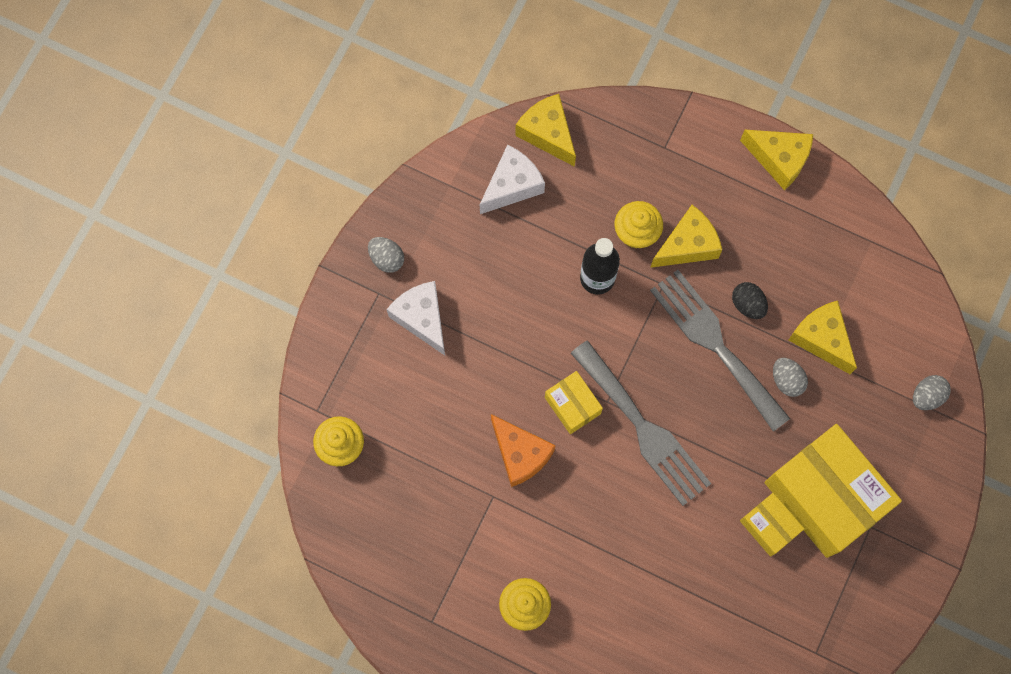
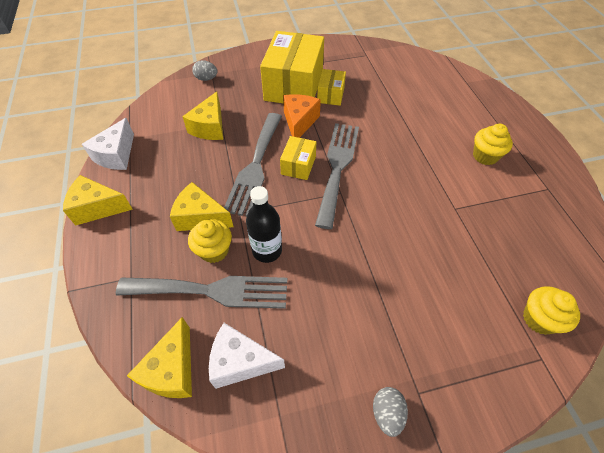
camera: 130 degrees left, 20 degrees down
(422, 318) = (402, 341): white cheese -> white cheese (116, 155)
(520, 454) = (417, 212): orange cheese -> orange cheese (299, 122)
(572, 405) = (361, 207): yellow box -> yellow box (298, 165)
(594, 204) = (212, 291): none -> grey fork
(747, 304) = (216, 166): black egg -> none
(779, 159) = (98, 208): yellow cheese -> yellow cheese turned 75 degrees counterclockwise
(787, 380) = (247, 127): grey egg -> none

